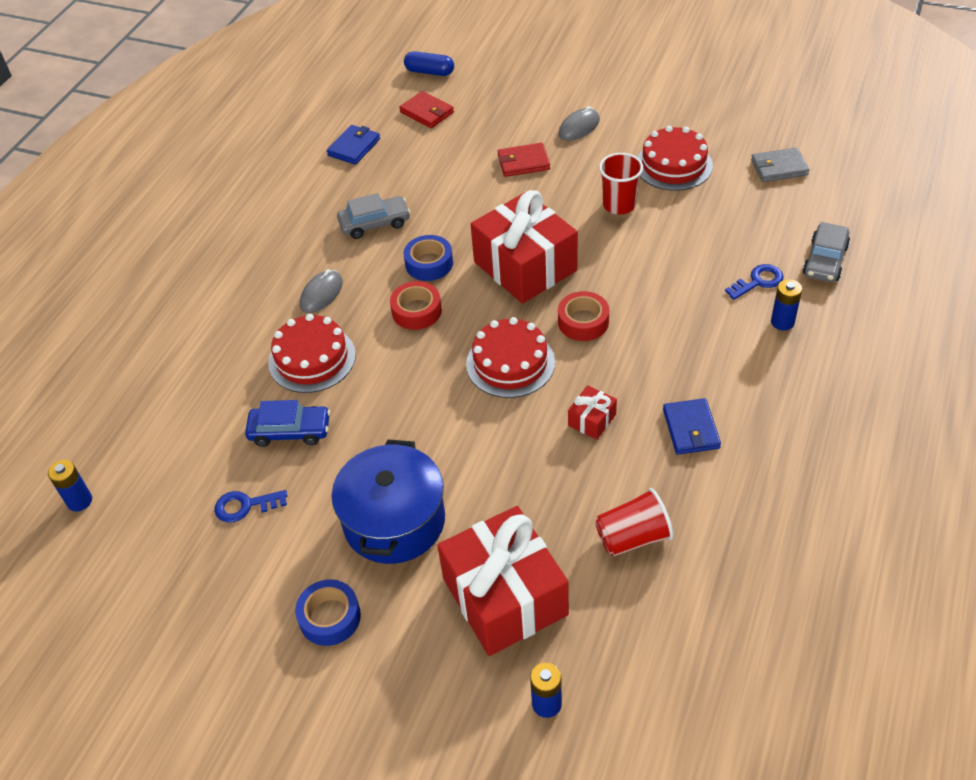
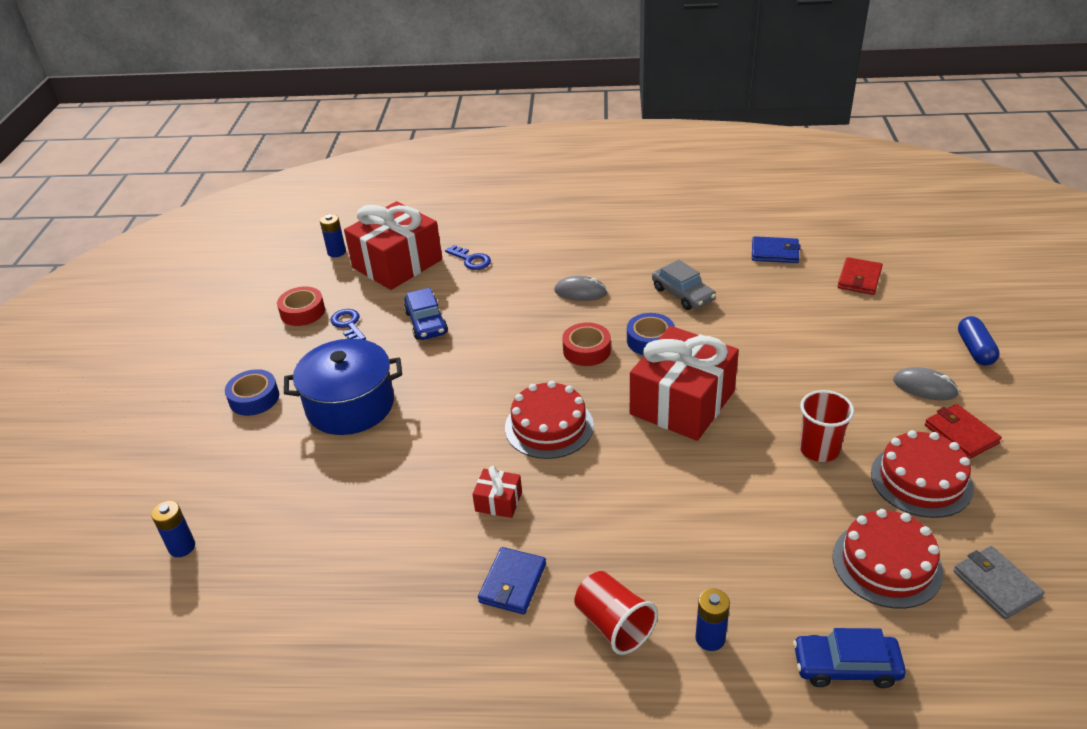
camera: 70 degrees right, 10 degrees down
(312, 359) = (505, 310): red cake -> red cake (887, 564)
(429, 72) = (922, 263): blue capsule -> blue capsule (975, 349)
(504, 596) = (285, 492): red gift -> red gift (397, 264)
(523, 162) = (834, 361): red wallet -> red wallet (961, 434)
(583, 322) = (626, 463): red tape -> red tape (302, 312)
(633, 537) = (363, 566): red cup -> red cup (614, 625)
(690, 429) = (512, 583): blue wallet -> blue wallet turned 45 degrees counterclockwise
(758, 281) = (766, 601): blue key -> blue key (471, 260)
(825, 260) = (846, 666): grey car -> blue car

